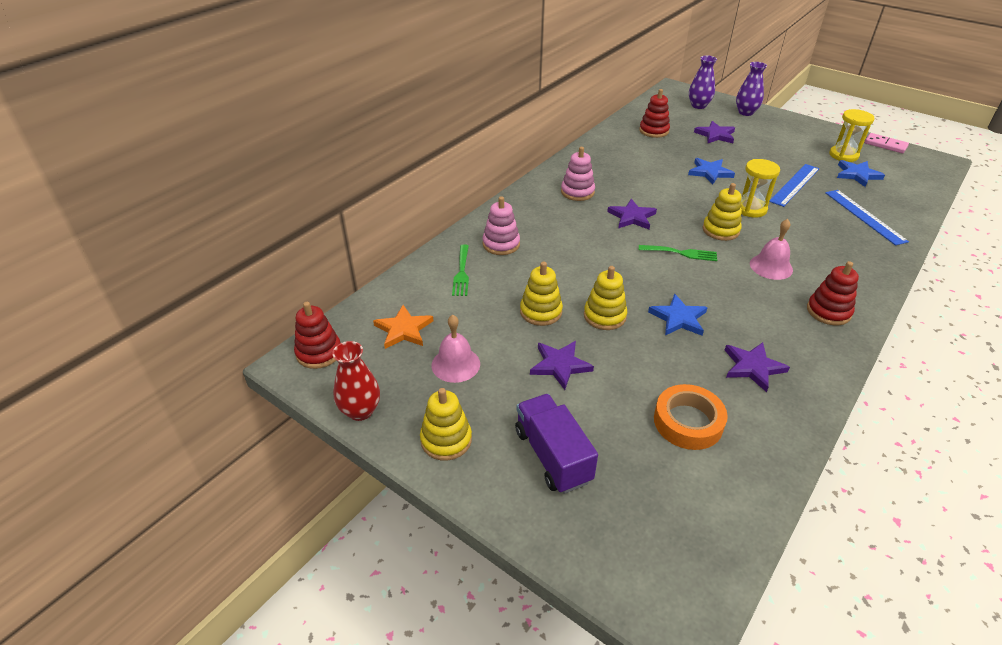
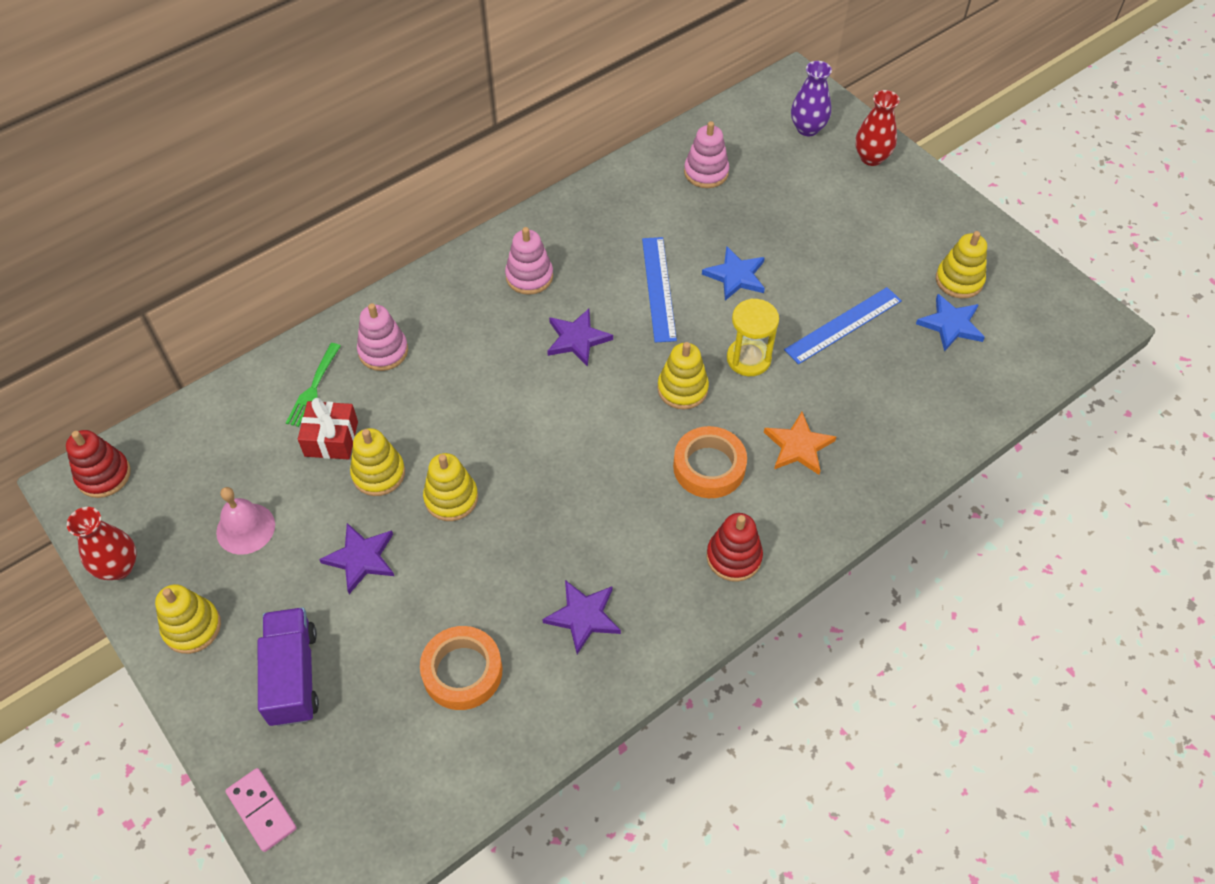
camera: 15 degrees right, 15 degrees up
(403, 329) = (209, 463): orange star -> orange star (798, 446)
(492, 298) = (331, 439): none -> red gift
(654, 131) = (706, 172): red stacking toy -> pink stacking toy
(678, 318) = (539, 523): blue star -> none
(681, 253) = (605, 417): green fork -> none
(715, 135) = (793, 199): purple star -> none
(745, 112) = (871, 158): purple vase -> red vase
(771, 266) = (709, 467): pink bell -> orange tape
(843, 155) = (959, 280): yellow hourglass -> yellow stacking toy
(864, 216) = (901, 407): blue ruler -> blue ruler (658, 288)
(885, 145) = (1040, 271): pink domino -> pink domino (261, 810)

